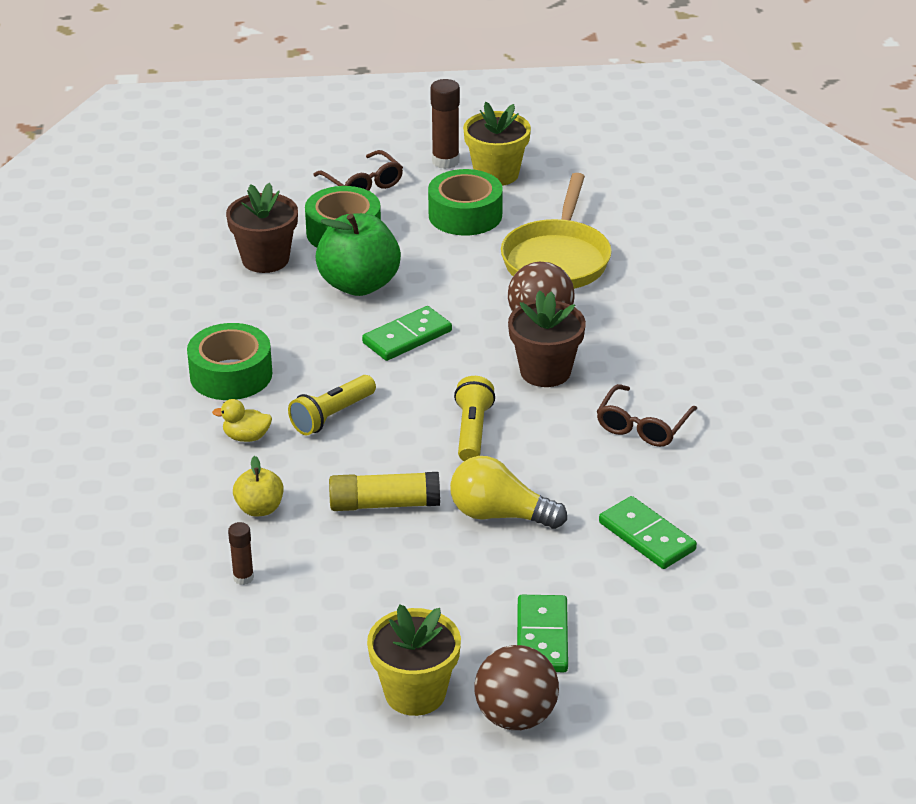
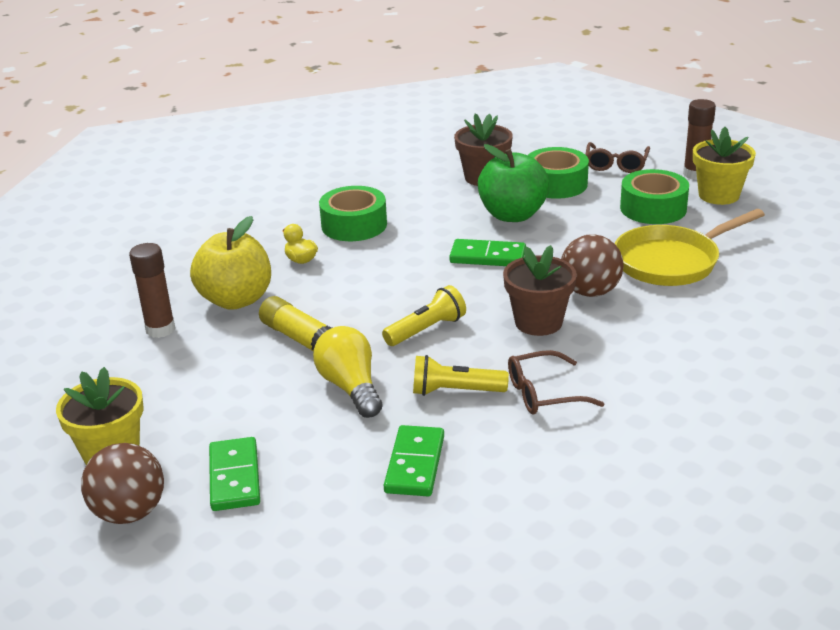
camera: 50 degrees right, 5 degrees down
(243, 578) = (160, 329): brown glue stick -> brown glue stick, size x1.72
(259, 509) = (236, 300): yellow apple -> yellow apple, size x1.91
(332, 416) = (364, 275): yellow flashlight -> yellow flashlight (455, 391)
(542, 637) = (234, 477): green domino -> green domino turned 60 degrees counterclockwise

